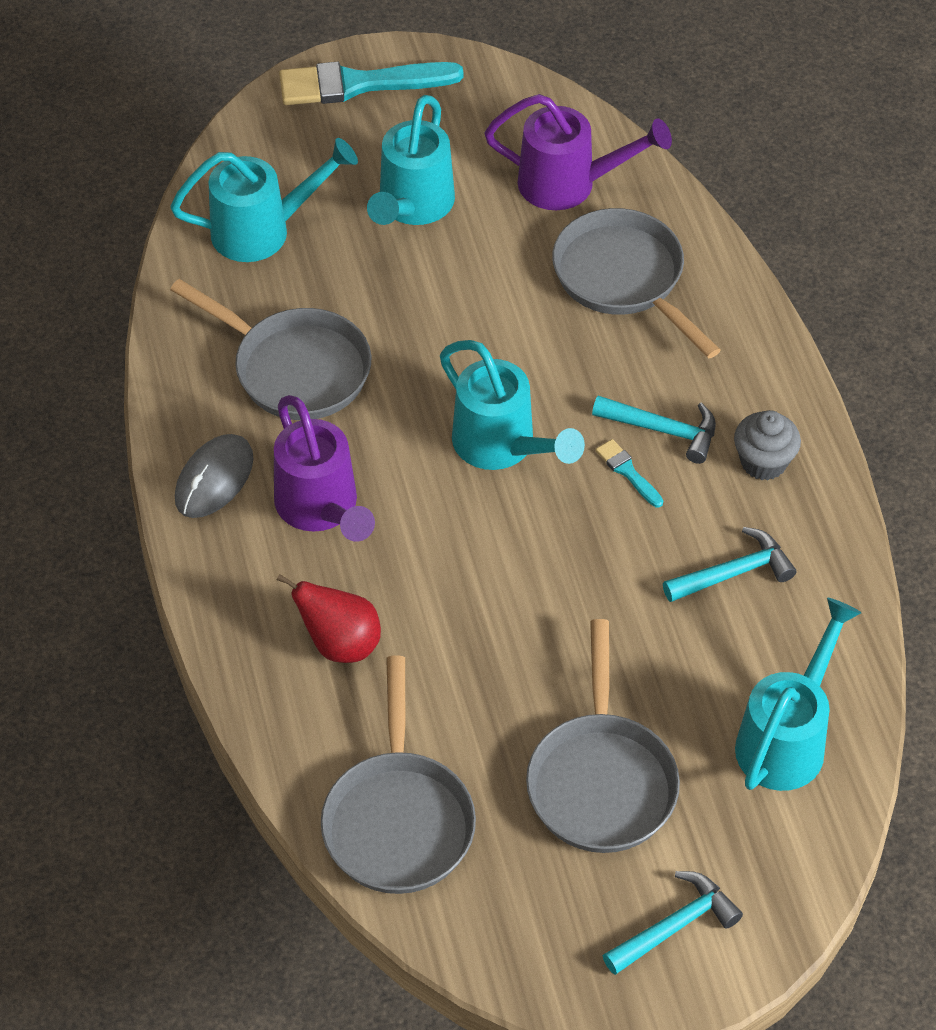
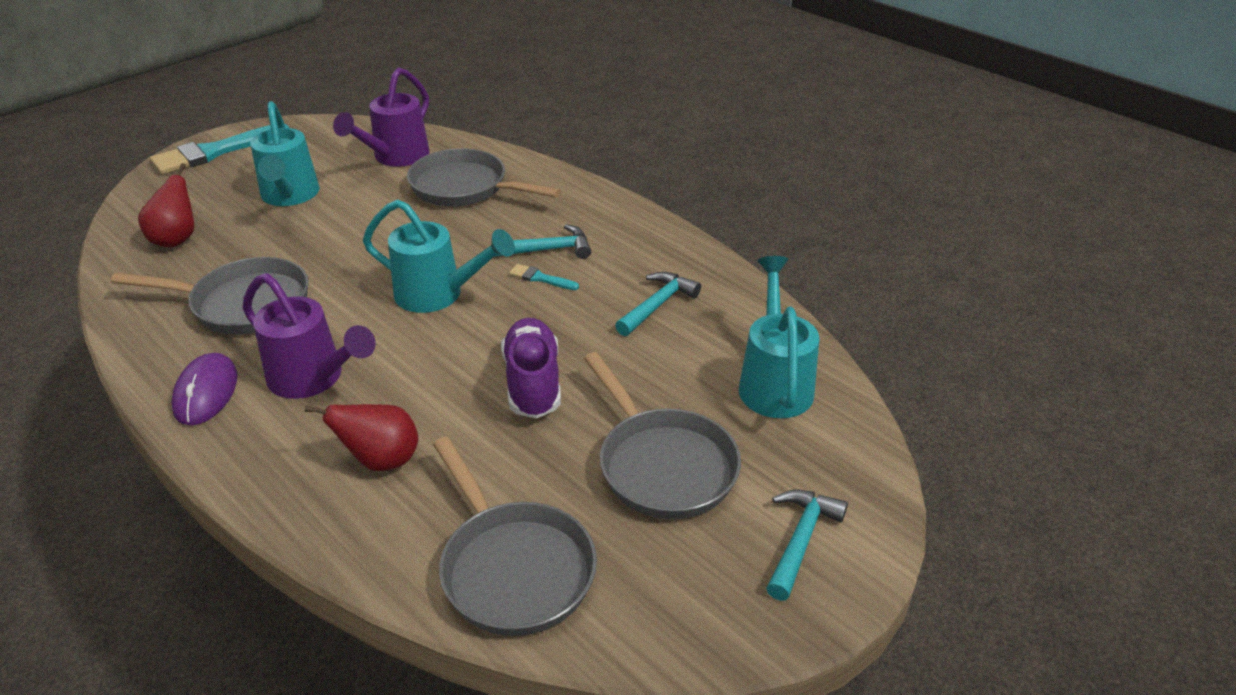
camera: 30 degrees left, 15 degrees down
(214, 479) = (206, 392): grey mouse -> purple mouse
(262, 230) = (176, 239): turquoise watering can -> red pear
(534, 618) = (533, 383): none -> purple shoe
(569, 184) = (396, 157): purple watering can -> purple watering can turned 135 degrees clockwise
(763, 462) = (629, 243): grey cupcake -> none

